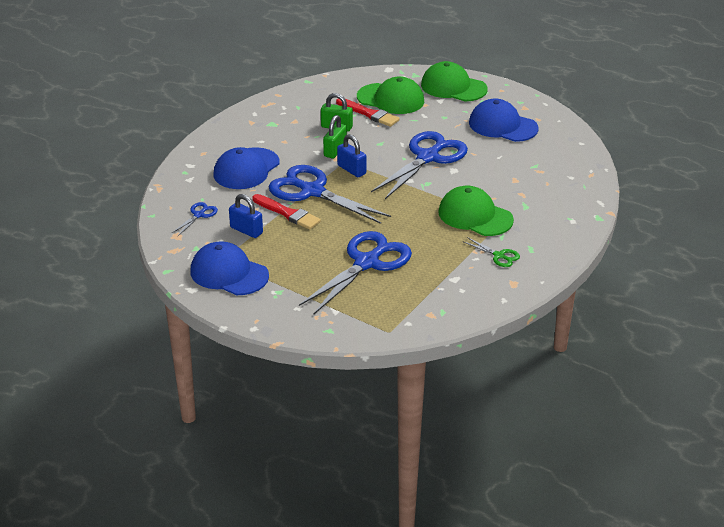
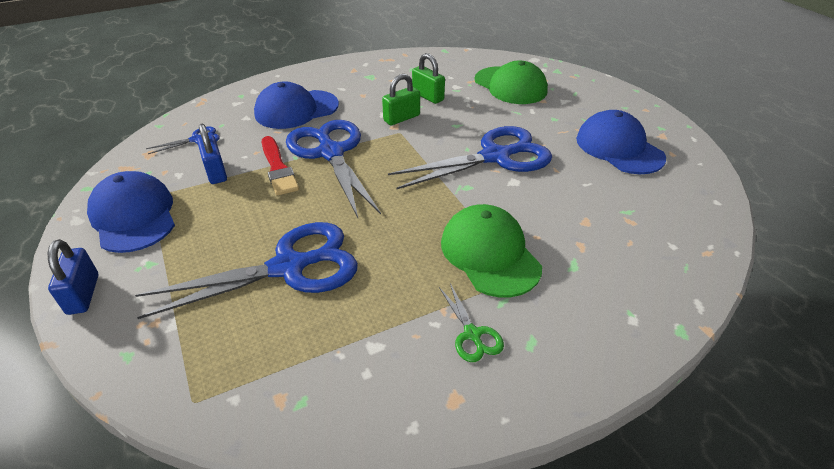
camera: 30 degrees right, 5 degrees up
(351, 170) = (397, 143): blue padlock -> blue padlock (83, 294)
(369, 114) = (474, 93): red brush -> none
(453, 87) = (590, 92): green cap -> none

